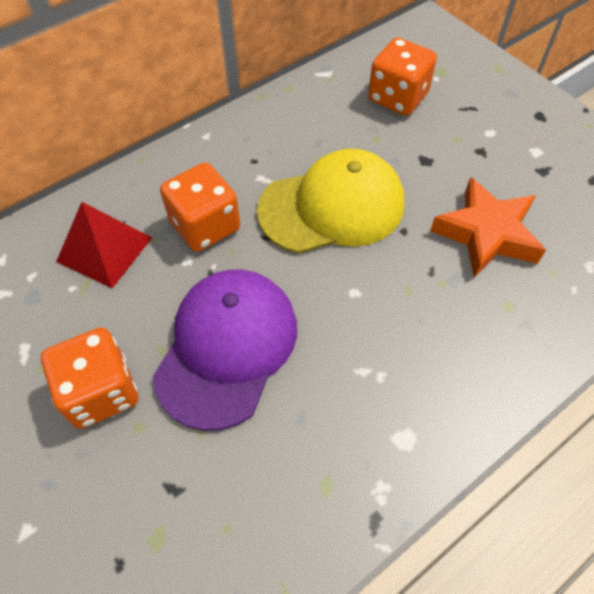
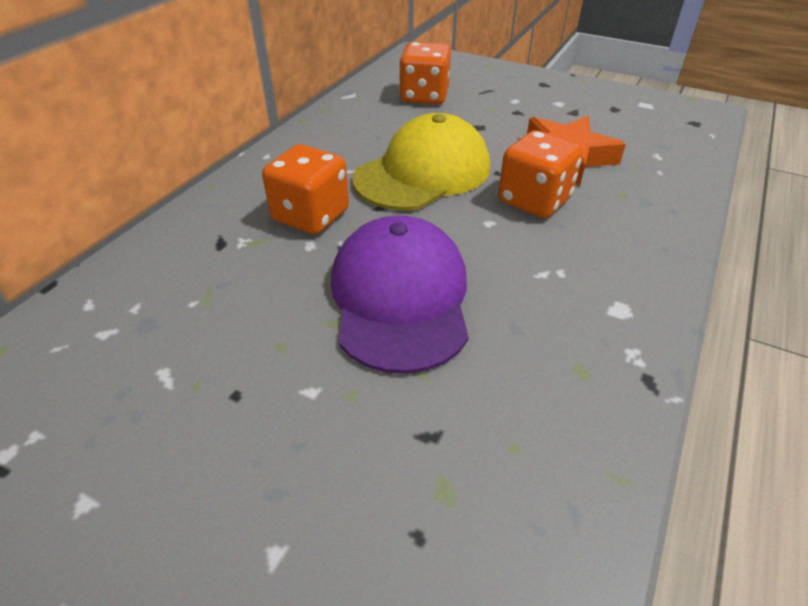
camera: 25 degrees left, 15 degrees down
(101, 392) = (286, 379): orange dice -> orange dice (534, 200)
(104, 249) = (212, 261): red pyramid -> none

